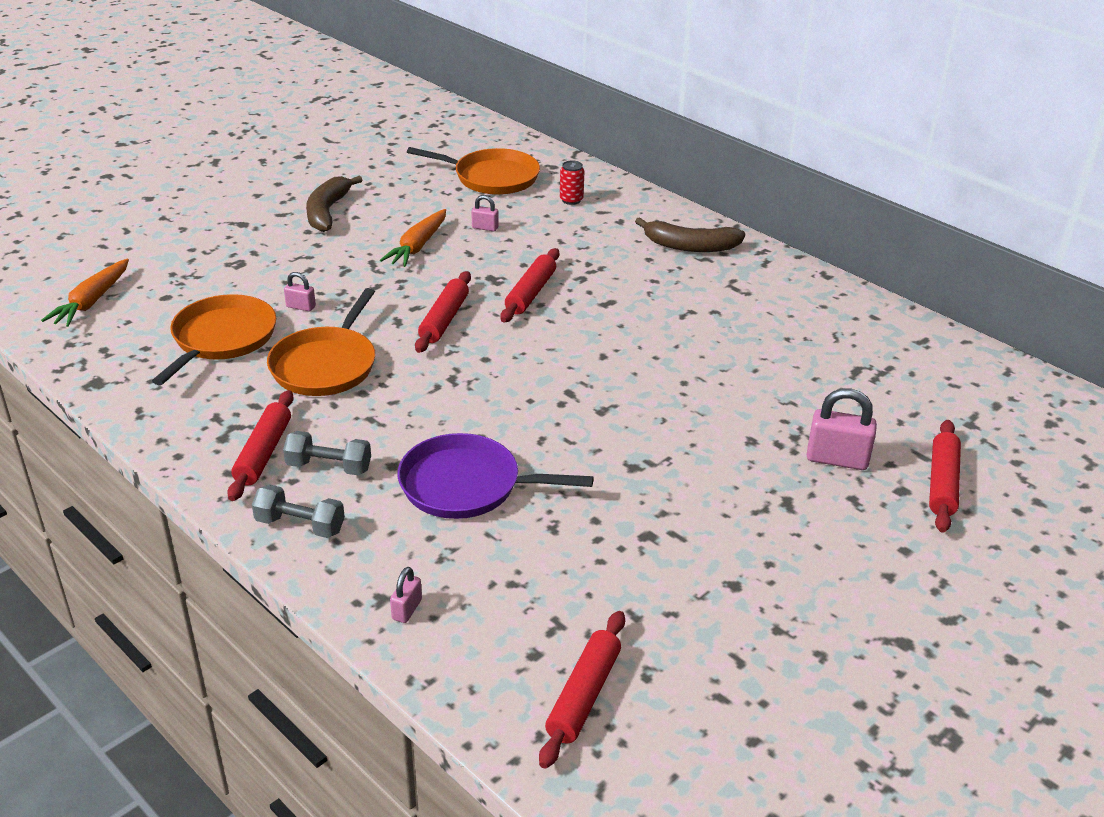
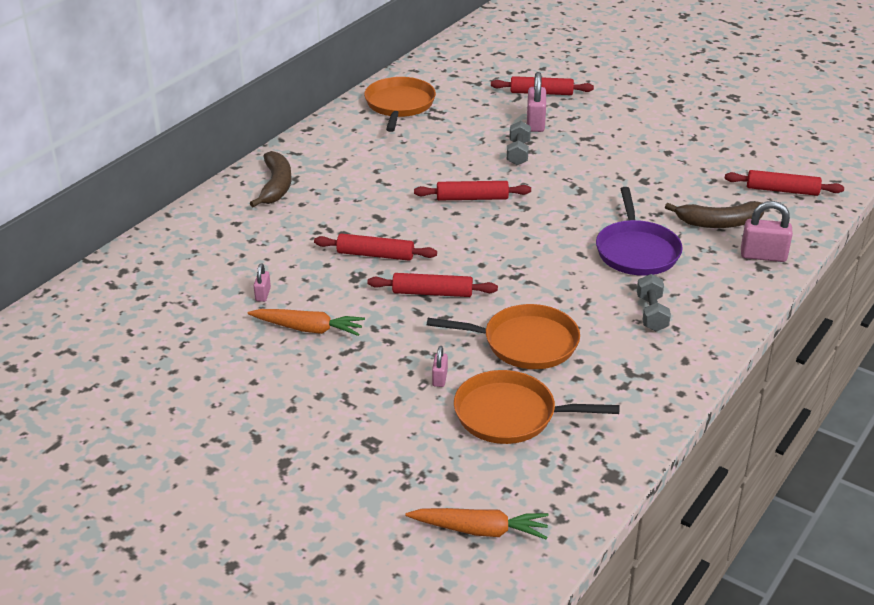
camera: 100 degrees left, 0 degrees up
(263, 453) = (653, 349): red rolling pin -> red rolling pin (472, 198)
(300, 525) = (719, 313): grey dumbbell -> grey dumbbell (518, 153)
(327, 212) = (246, 403): brown banana -> brown banana (719, 223)
(407, 609) = (763, 256): pink padlock -> pink padlock, size x1.85
(492, 177) = (152, 305): orange pan -> orange pan (399, 105)
(571, 200) = (198, 252): red can -> none

